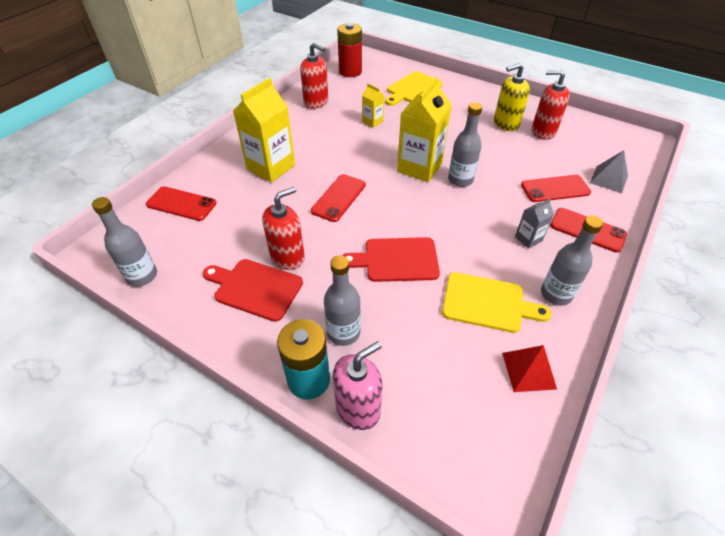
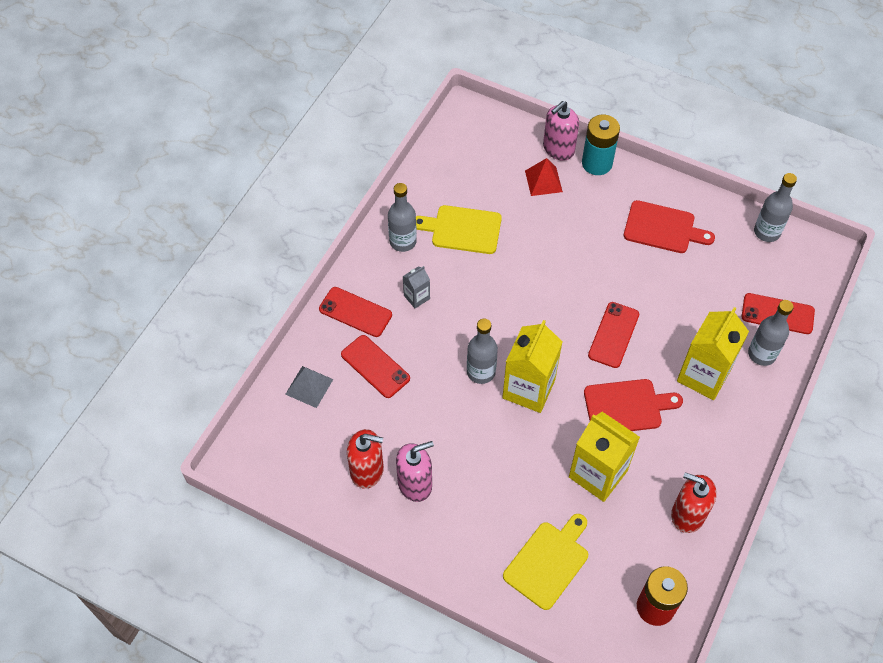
camera: 175 degrees right, 10 degrees up
(287, 257) = (645, 260): red soap dispenser -> none
(343, 332) = (578, 197): grey bottle -> grey bottle (762, 354)
(372, 121) = (598, 474): yellow carton -> yellow carton, size x2.06
(396, 260) = (543, 264): red cutting board -> red cutting board (626, 406)
(506, 123) = (415, 484): yellow soap dispenser -> pink soap dispenser
(528, 370) = (436, 180): red pyramid -> red pyramid (543, 181)
(555, 189) = (375, 366): red phone -> red phone turned 60 degrees clockwise

